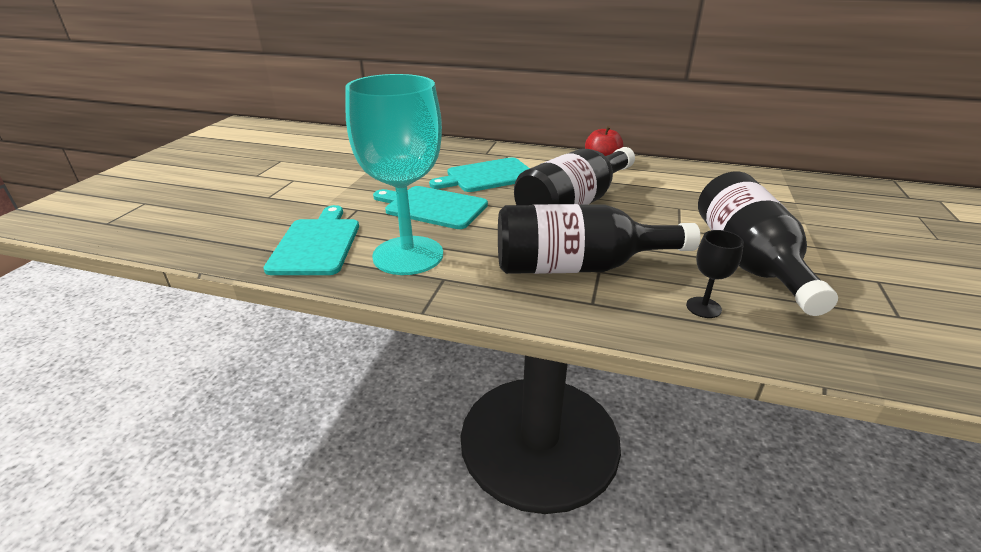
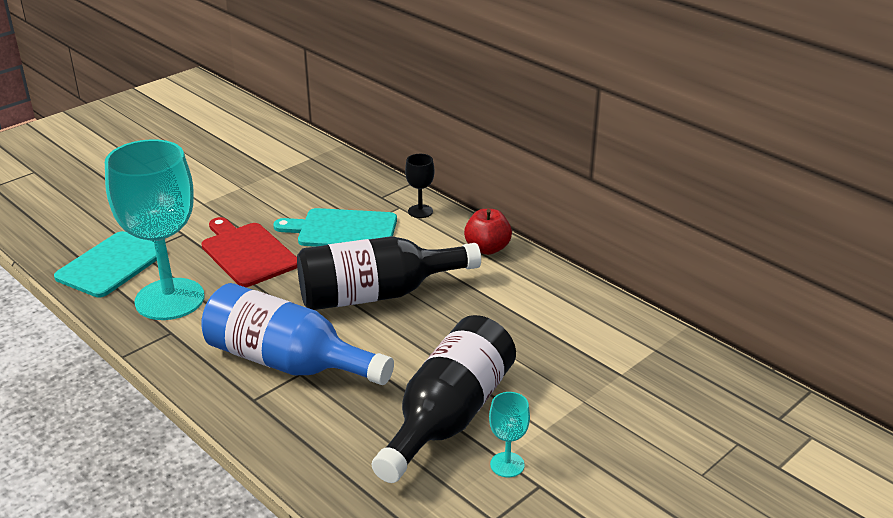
camera: 30 degrees right, 0 degrees up
(433, 207) = (247, 253): turquoise cutting board -> red cutting board
(578, 267) = (288, 362): black bottle -> blue bottle
(703, 307) = (335, 440): black goblet -> black goblet (420, 211)
(837, 276) = (507, 465): none -> turquoise goblet

